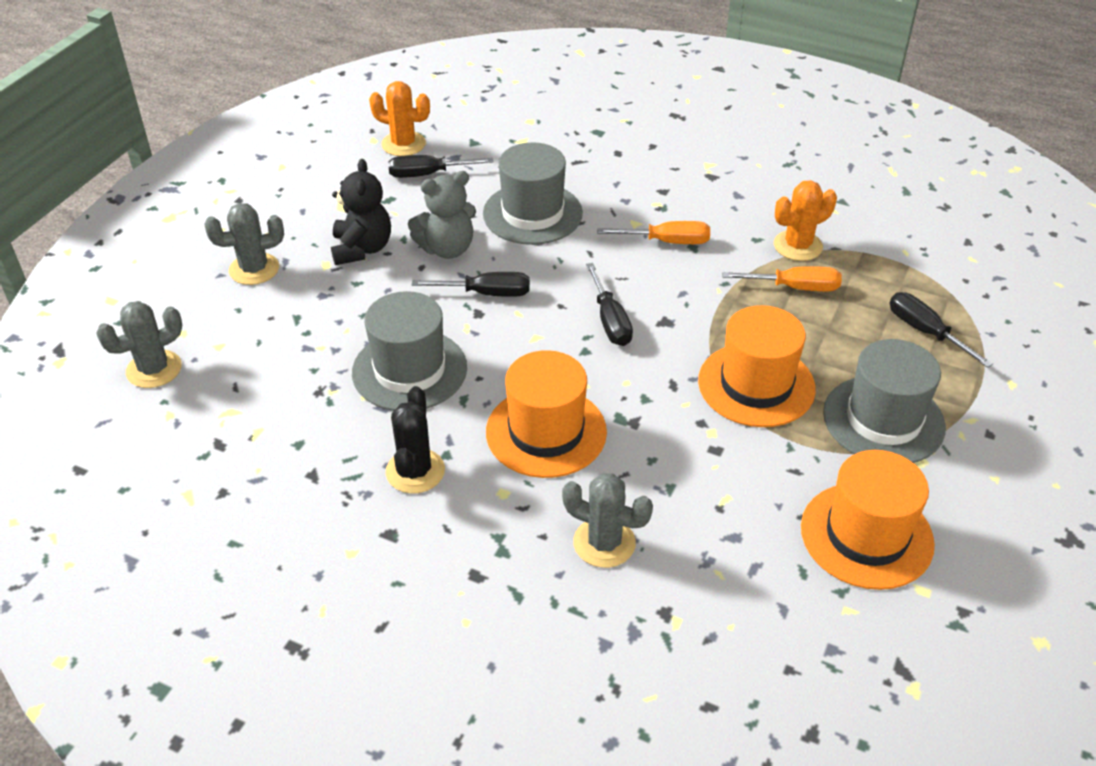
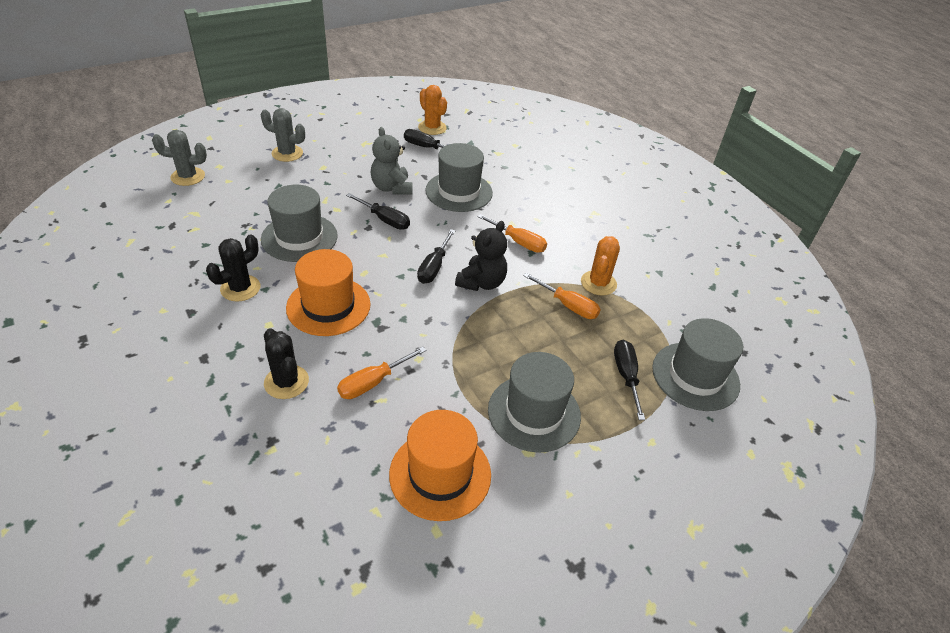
camera: 30 degrees right, 0 degrees up
(362, 249) = (349, 168): black teddy bear -> black teddy bear (482, 282)
(447, 249) = (392, 188): grey teddy bear -> grey teddy bear turned 60 degrees clockwise
(604, 543) = (286, 382): grey cactus -> black cactus
(696, 486) = (373, 382): none -> orange screwdriver
(756, 385) = (477, 347): orange hat -> none
(798, 246) = (598, 283): orange cactus -> orange cactus turned 75 degrees counterclockwise
(983, 295) = (695, 376): none -> grey hat

